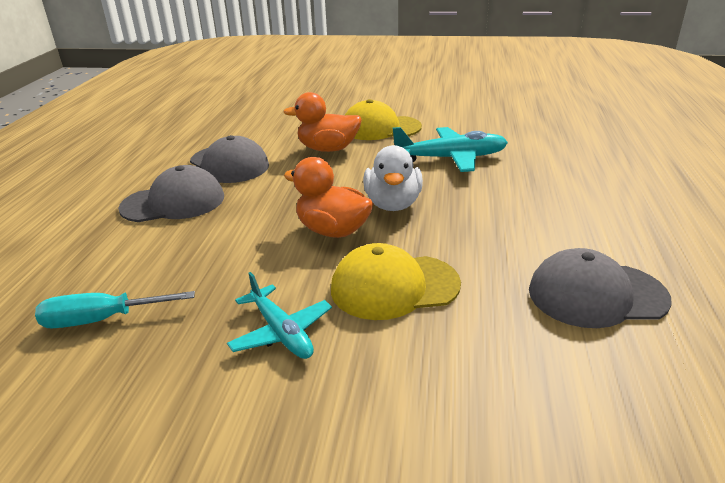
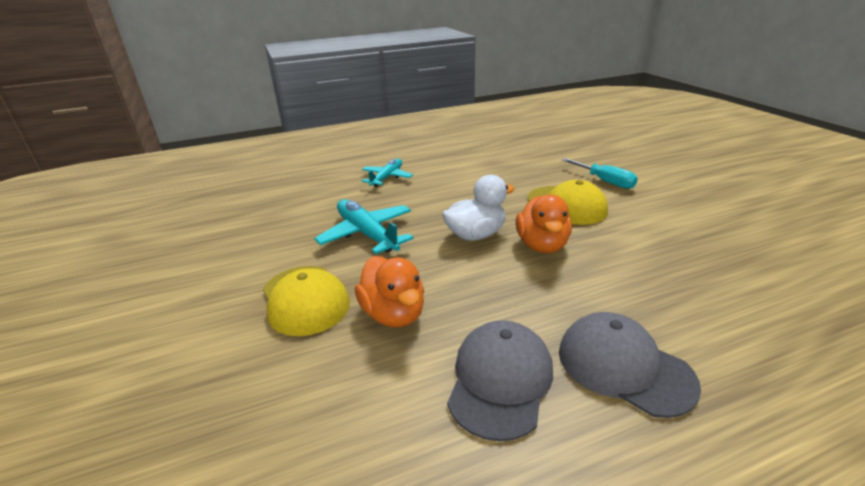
camera: 120 degrees left, 0 degrees up
(101, 320) = (764, 289): turquoise screwdriver -> turquoise screwdriver (605, 181)
(281, 332) = (651, 222): turquoise plane -> turquoise plane (387, 178)
(596, 295) = (501, 163): grey cap -> none

